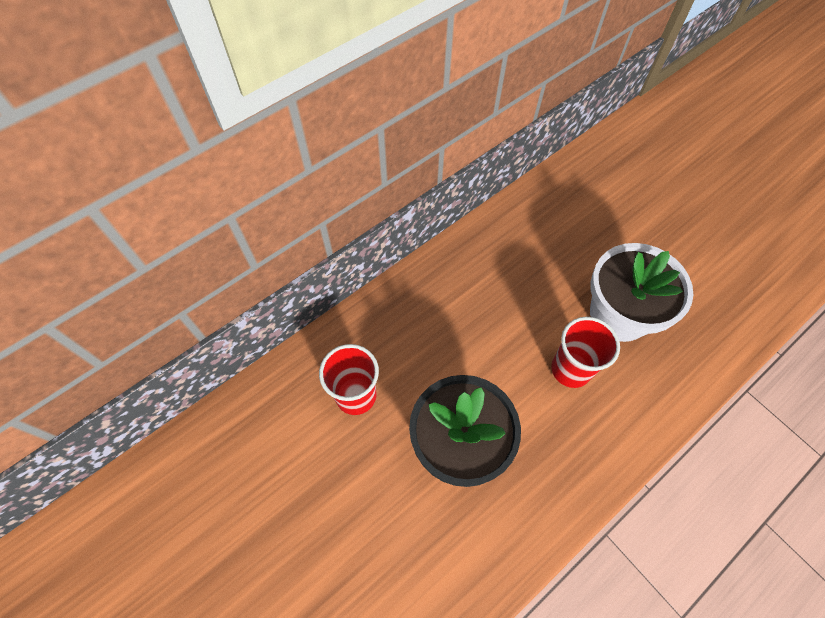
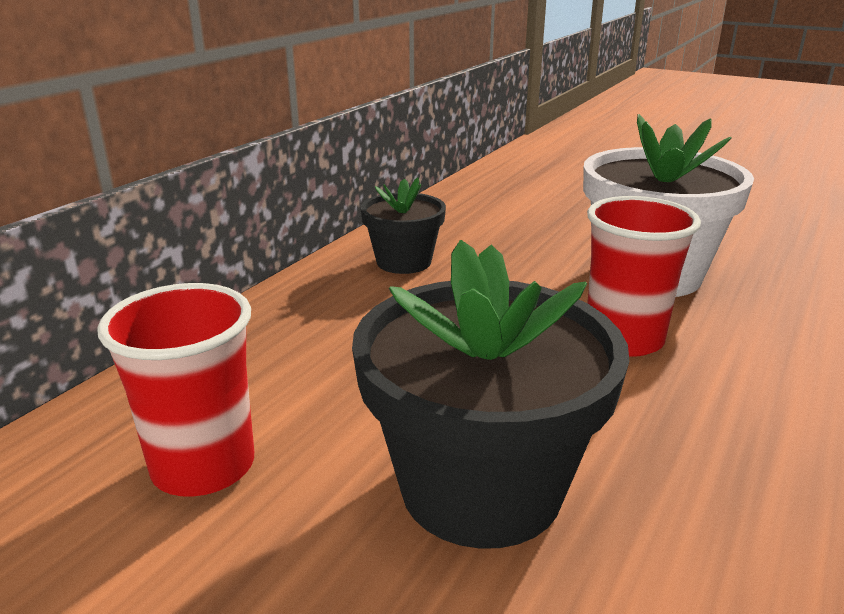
camera: 20 degrees left, 35 degrees down
(486, 259) = (403, 262): none -> black flower pot

